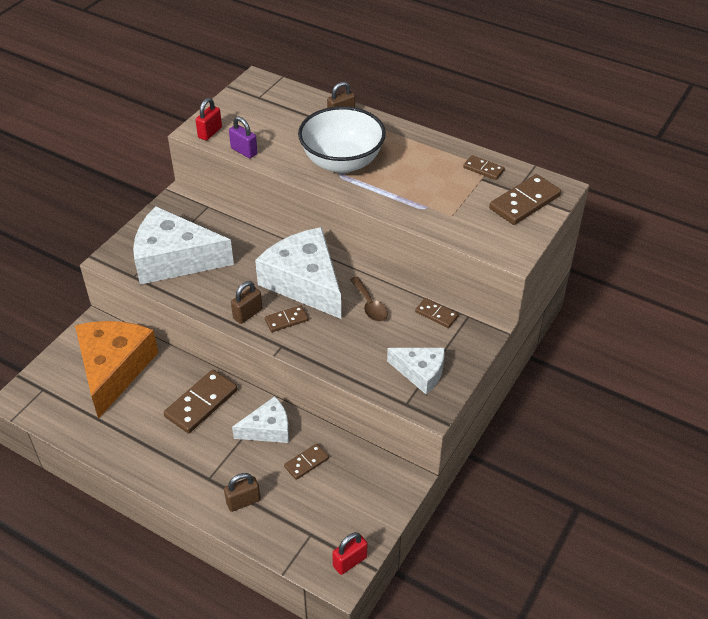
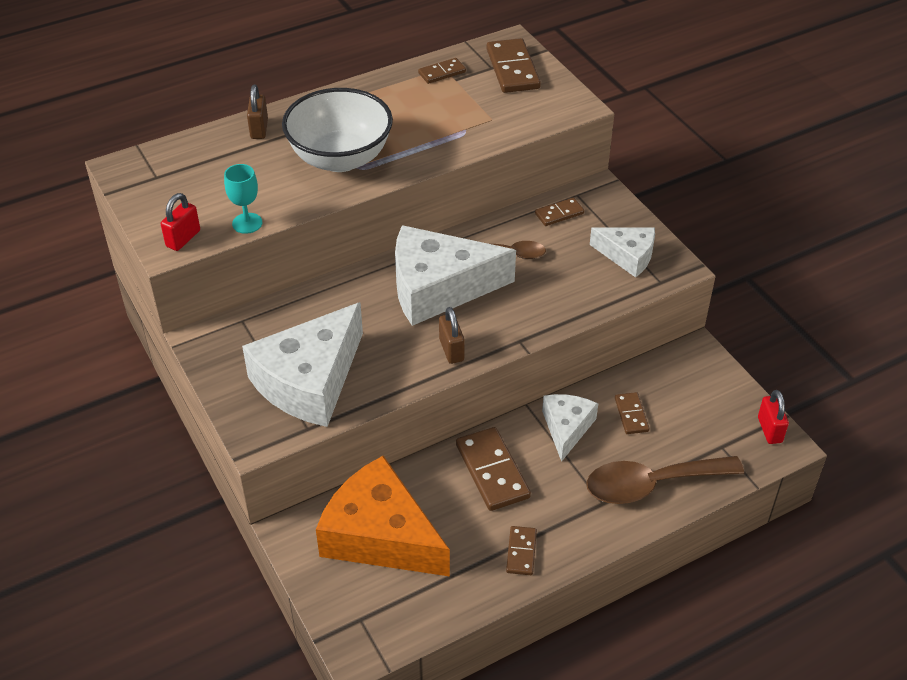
camera: 60 degrees left, 0 degrees up
(210, 132) = (183, 238): red padlock -> red padlock turned 60 degrees clockwise
(243, 501) = (651, 484): brown padlock -> brown spoon
(244, 151) = (247, 223): purple padlock -> turquoise goblet
(286, 320) = (485, 323): brown domino -> brown domino (521, 552)
(420, 372) = (627, 256): white cheese -> white cheese turned 60 degrees clockwise

